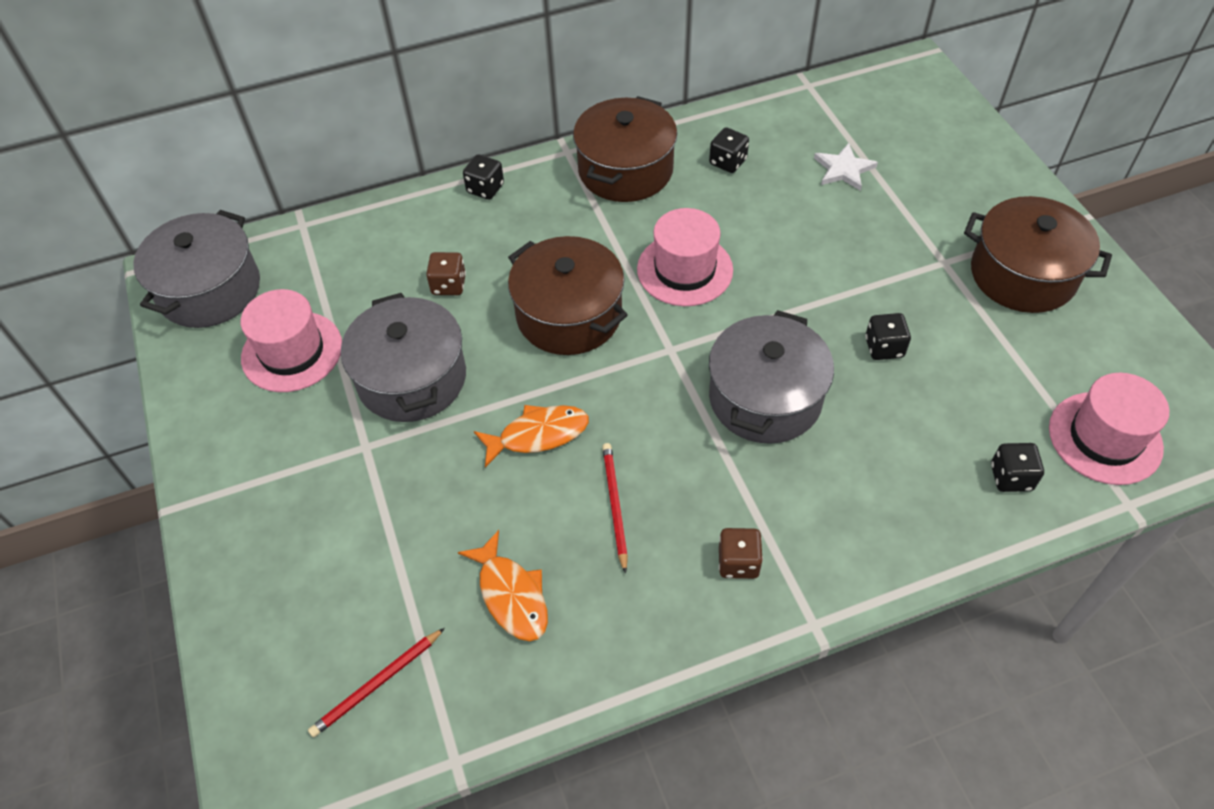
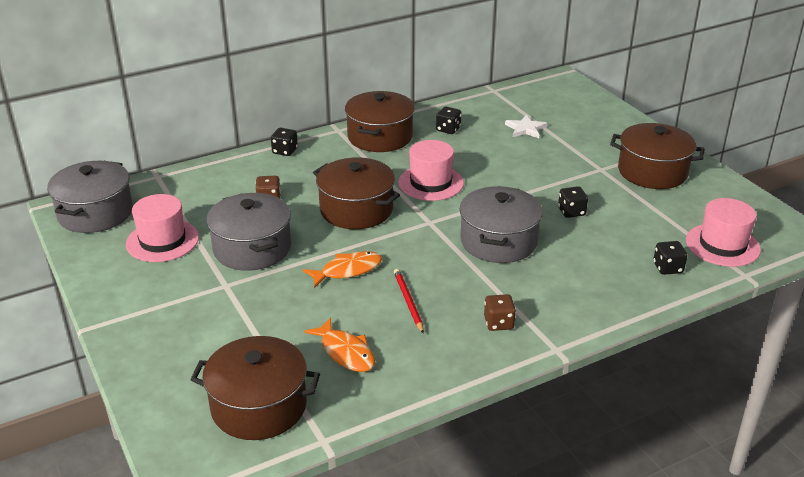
camera: 10 degrees left, 20 degrees down
(377, 684) = (259, 406): red pencil -> brown pot

